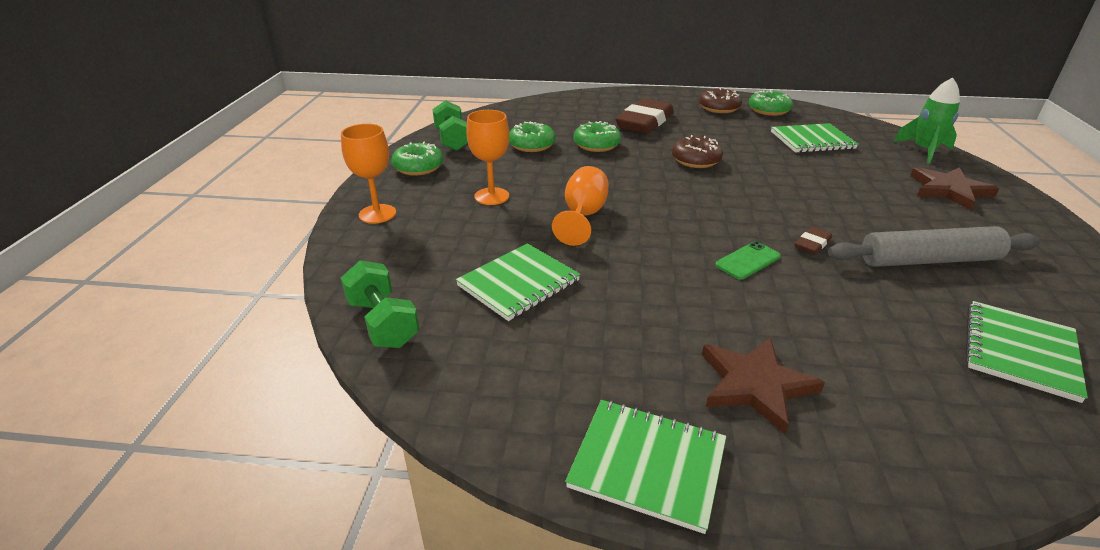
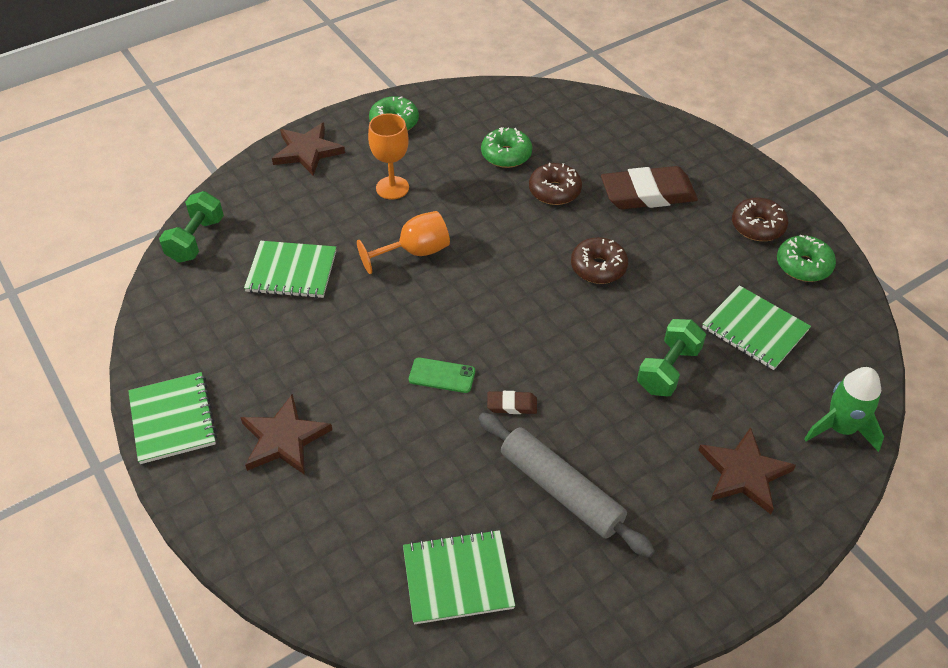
camera: 50 degrees right, 15 degrees up
(377, 214) = (307, 151): orange goblet -> brown star
(452, 140) = (461, 107): green dumbbell -> green dumbbell (668, 370)
(596, 145) = (554, 191): green donut -> brown donut

